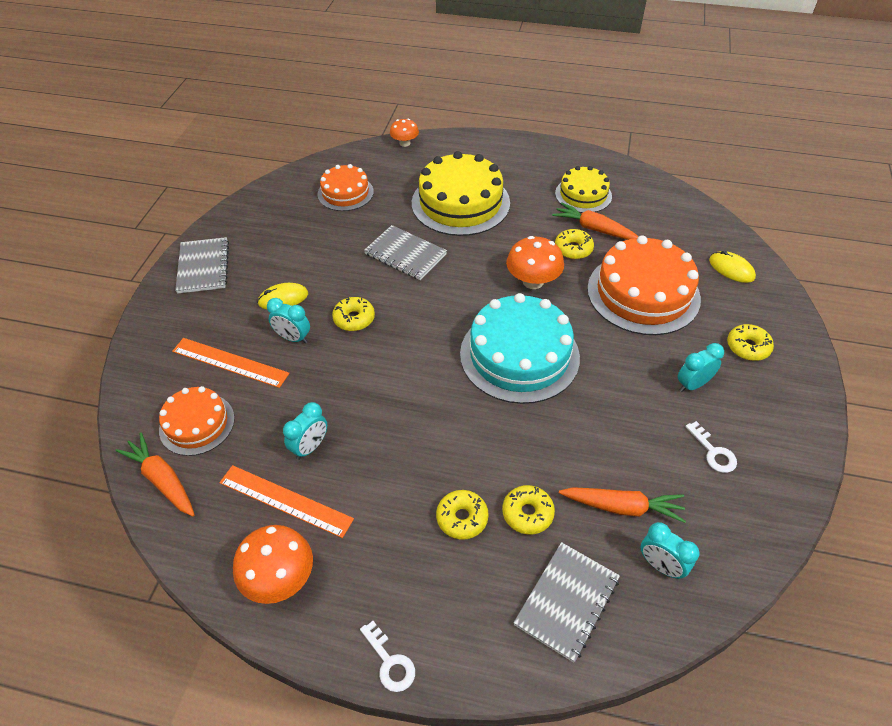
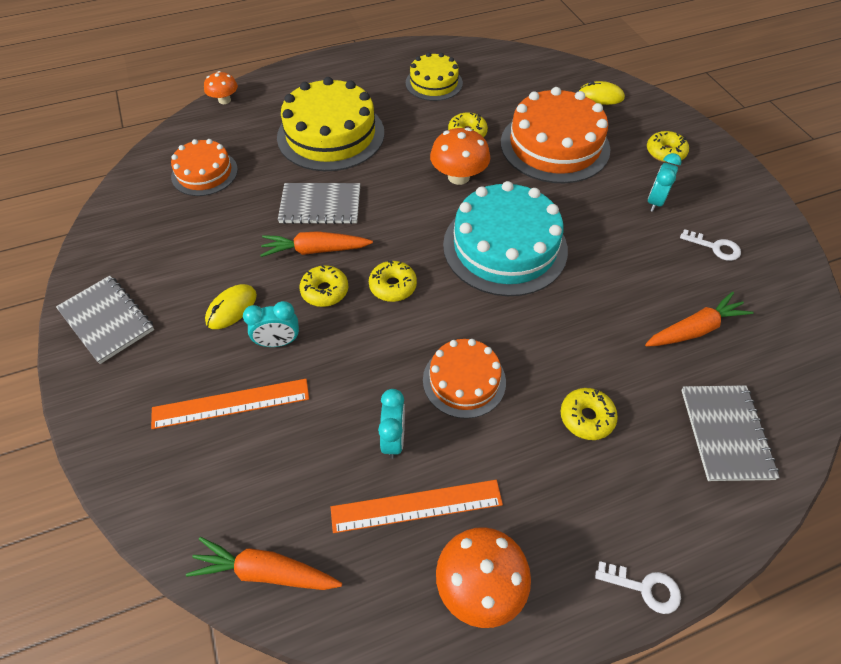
camera: 35 degrees left, 5 degrees up
(197, 424) = (251, 488): orange cake -> orange cake (464, 380)
(527, 513) = (632, 379): yellow donut -> yellow donut (393, 286)
(594, 229) = (469, 109): orange carrot -> orange carrot (315, 250)
(660, 565) = (760, 359): turquoise clock -> none

